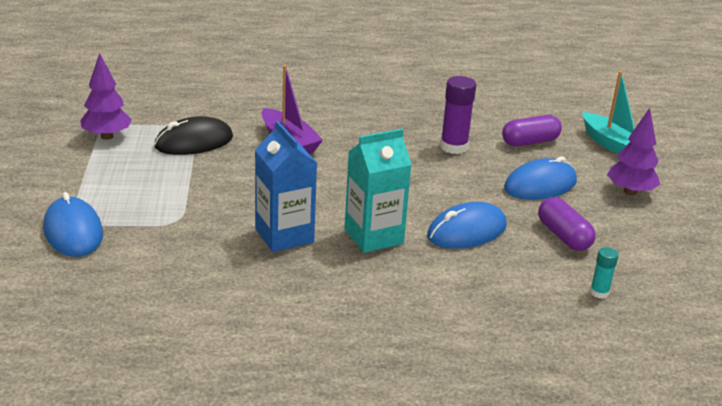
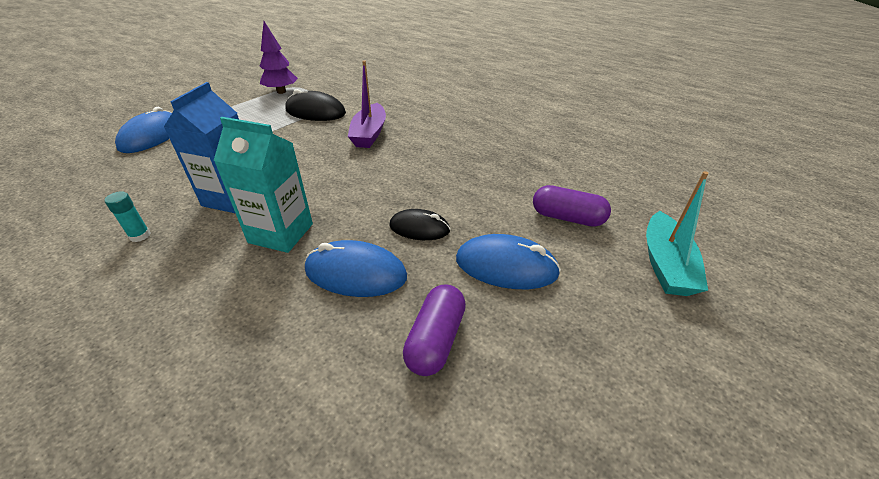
camera: 45 degrees right, 10 degrees up
(454, 147) = (484, 190): purple glue stick -> none
(456, 189) = (419, 228): none -> black mouse
(599, 292) = (351, 449): turquoise glue stick -> turquoise glue stick (140, 235)
(630, 192) = (604, 333): purple tree -> none

